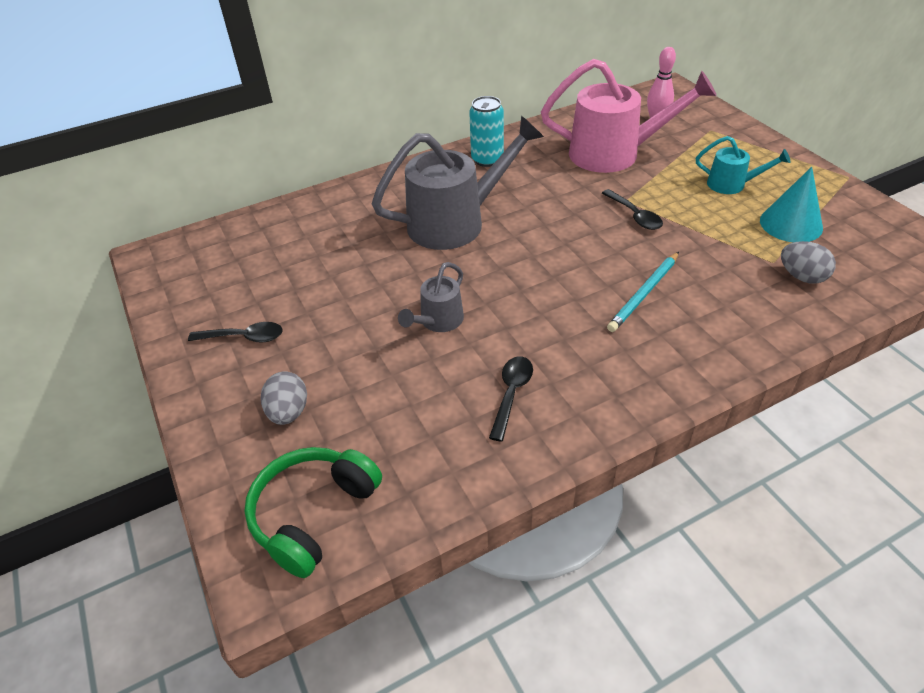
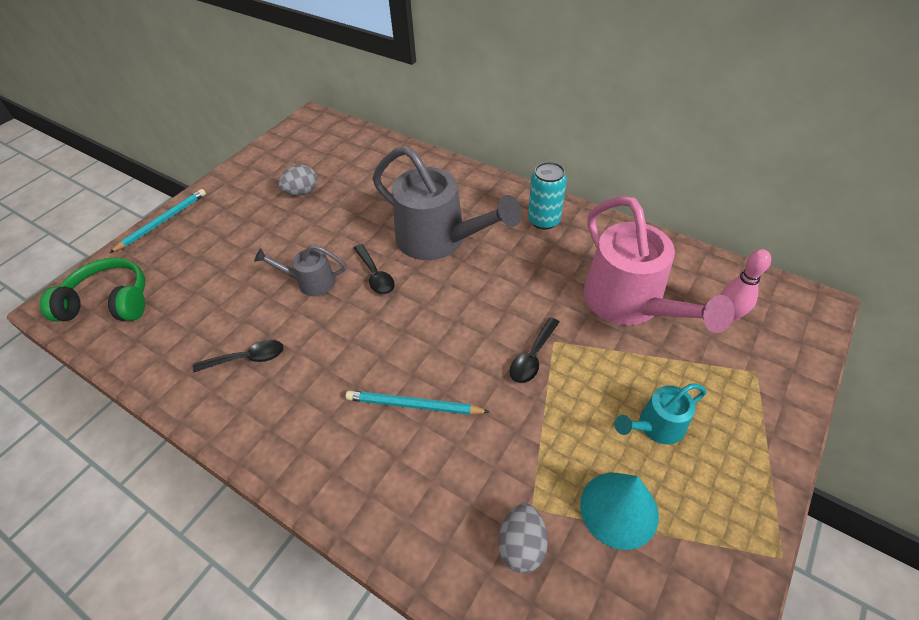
camera: 60 degrees right, 5 degrees up
(201, 433) = (162, 221): none -> turquoise pencil
(244, 337) = (252, 196): black spoon -> black spoon (375, 275)
(288, 412) = (191, 249): grey egg -> grey egg (301, 192)
(732, 184) = (655, 427): turquoise watering can -> turquoise watering can turned 75 degrees clockwise

